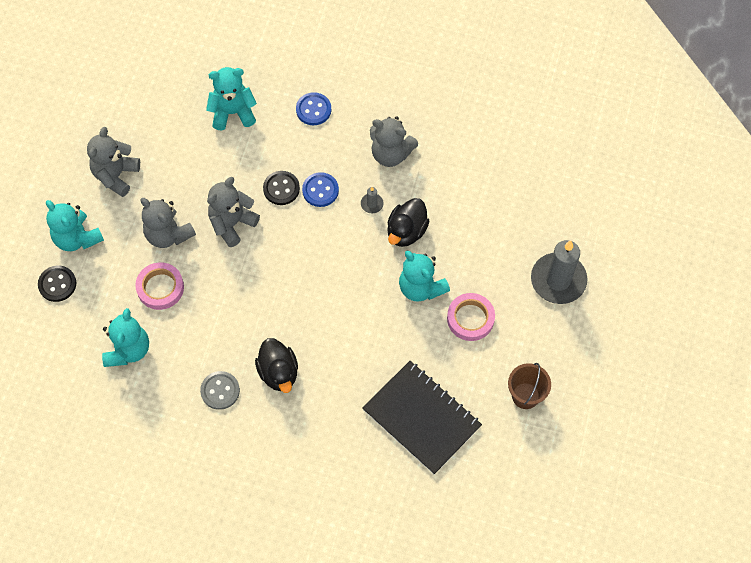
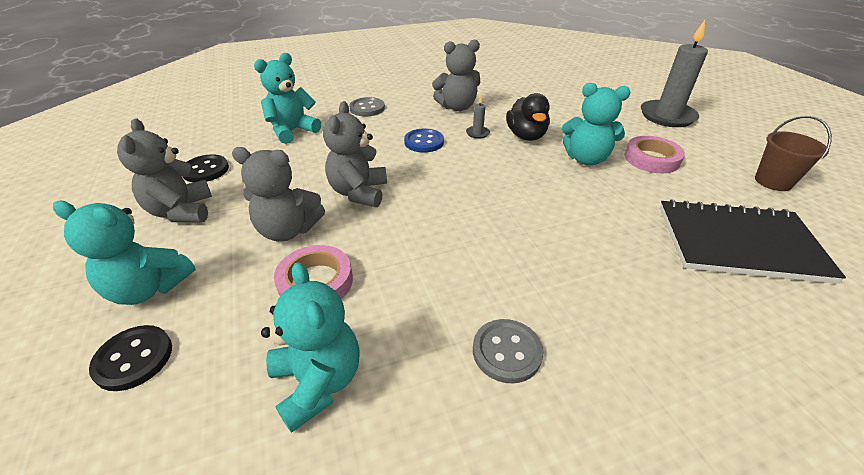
camera: 35 degrees left, 25 degrees down
(278, 372) = (552, 287): black duck -> none
(281, 189) = (386, 154): black button -> black button (205, 170)
(313, 110) = (367, 108): blue button -> grey button

